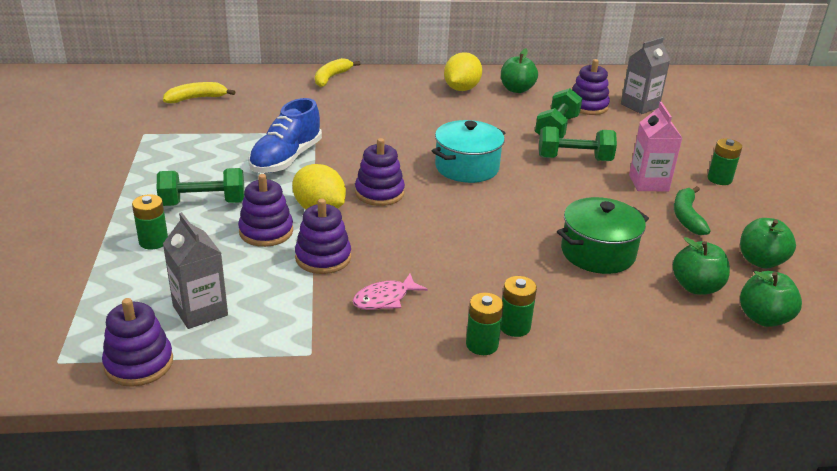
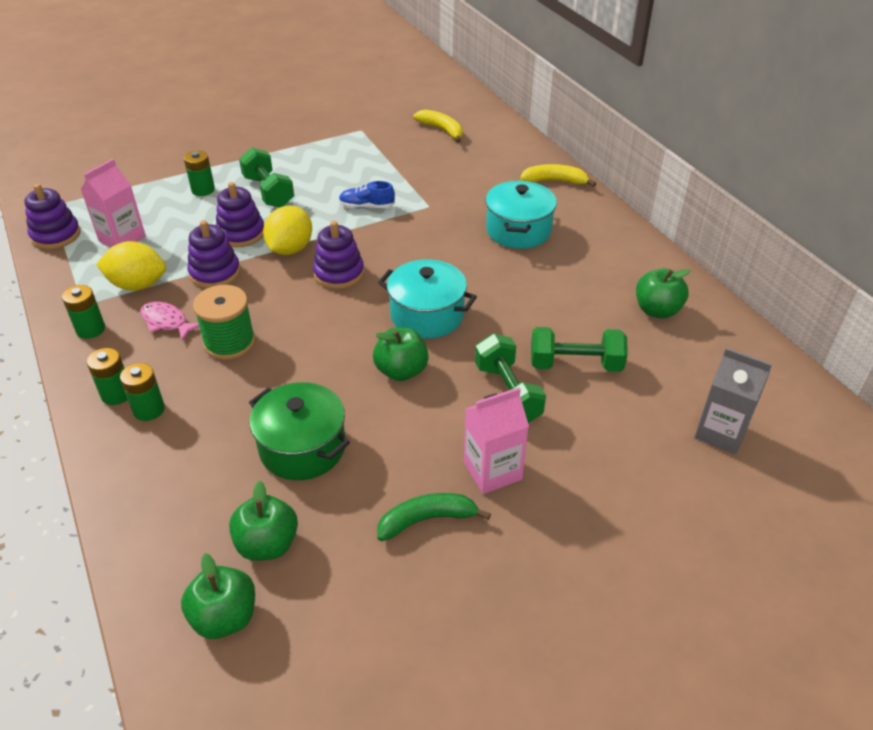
camera: 70 degrees right, 10 degrees up
(200, 310) = (122, 239): grey carton -> pink carton
(286, 159) = (367, 206): blue shoe -> blue shoe, size x0.56
(385, 107) = (518, 230): none -> turquoise pot
(442, 266) = (229, 342): none -> green spool
(461, 89) = (615, 268): yellow lemon -> yellow lemon (138, 285)
(587, 106) = (668, 381): purple stacking toy -> none
(719, 179) = (555, 547): green battery -> green battery (90, 329)
(760, 261) = (354, 608): green apple -> green apple (401, 371)

